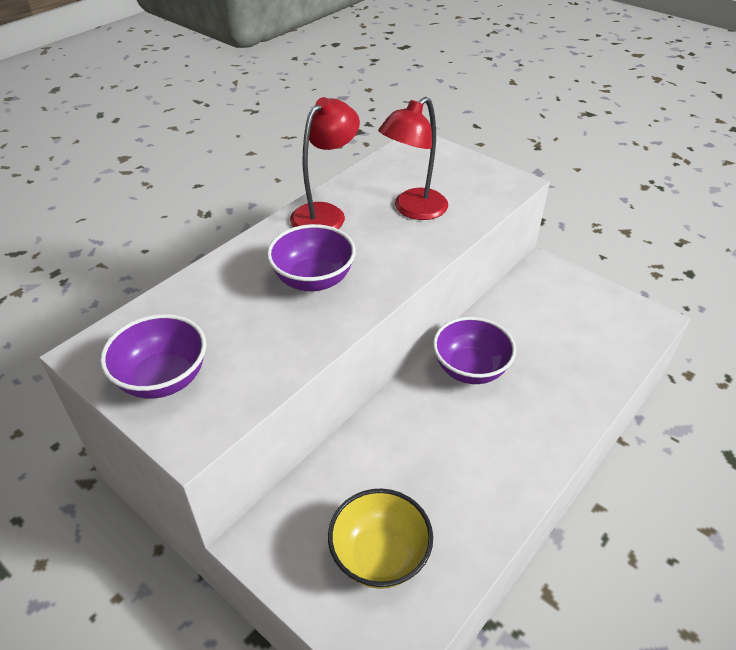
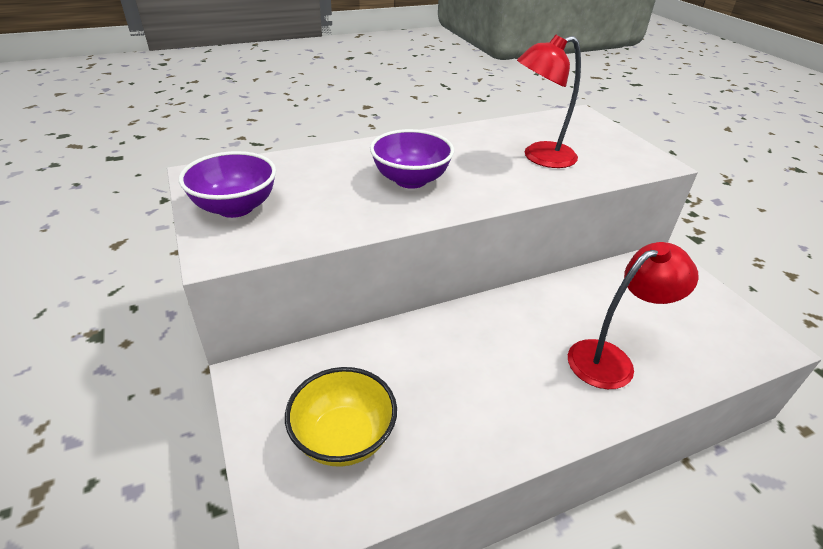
camera: 25 degrees right, 5 degrees down
(325, 213) = (458, 140): red lamp -> red lamp (611, 359)
(470, 369) = (536, 318): purple bowl -> none

